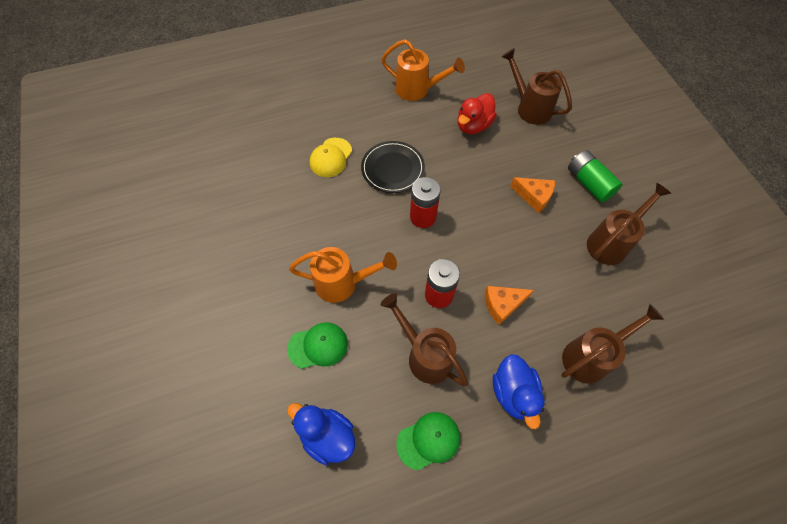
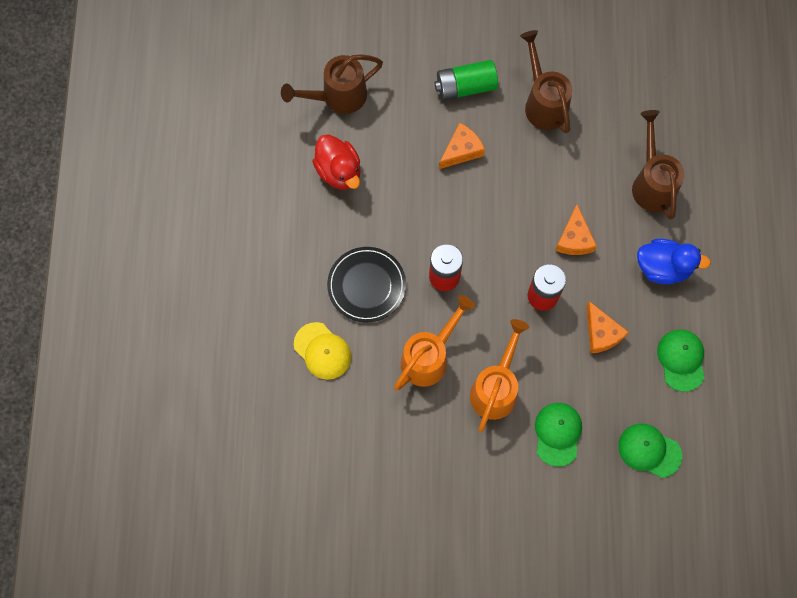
camera: 70 degrees left, 10 degrees up
(327, 436) = (649, 450): blue duck -> green cap
(417, 89) = (255, 213): orange watering can -> orange watering can (429, 357)
(425, 355) = (601, 333): brown watering can -> orange cheese

